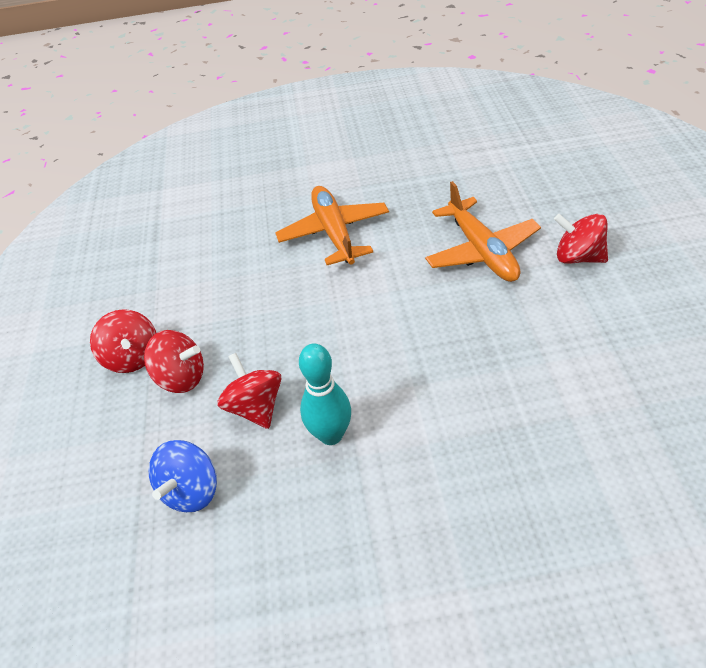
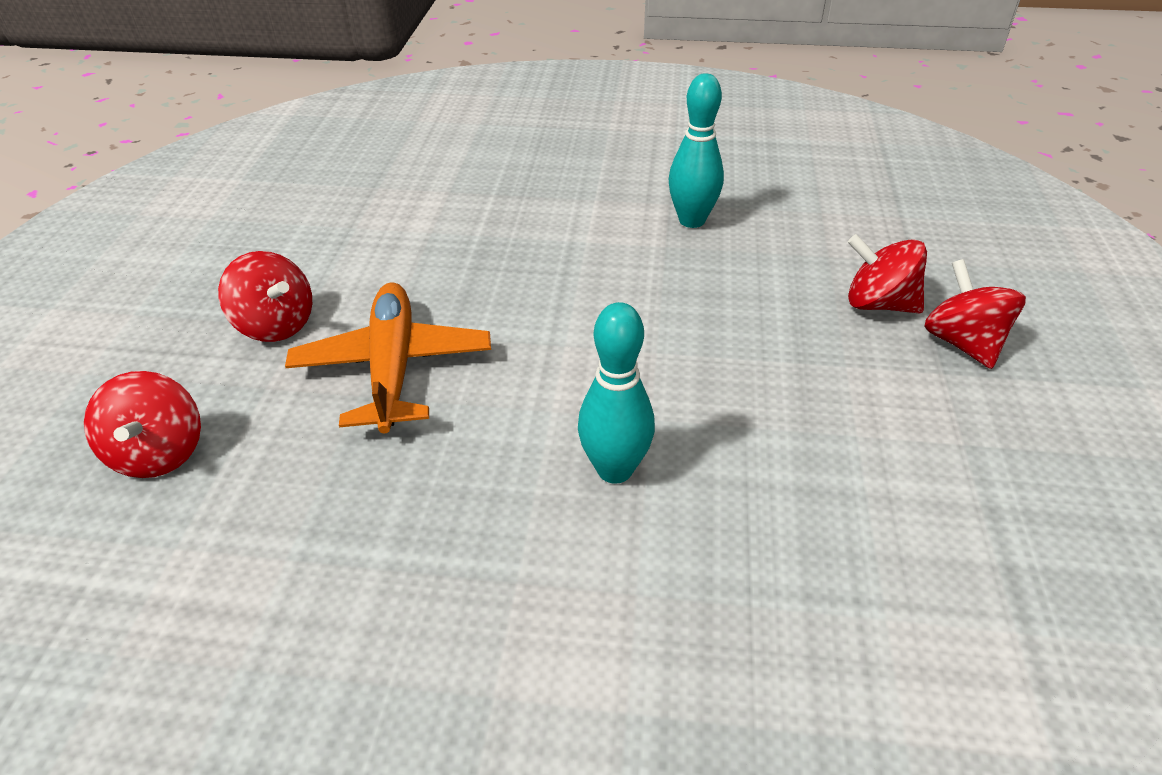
camera: 170 degrees left, 5 degrees down
(191, 490) = (844, 209): blue spinning top -> none
(256, 407) = (775, 257): red spinning top -> red spinning top (159, 453)
(334, 232) = (614, 469): orange plane -> turquoise bowling pin

